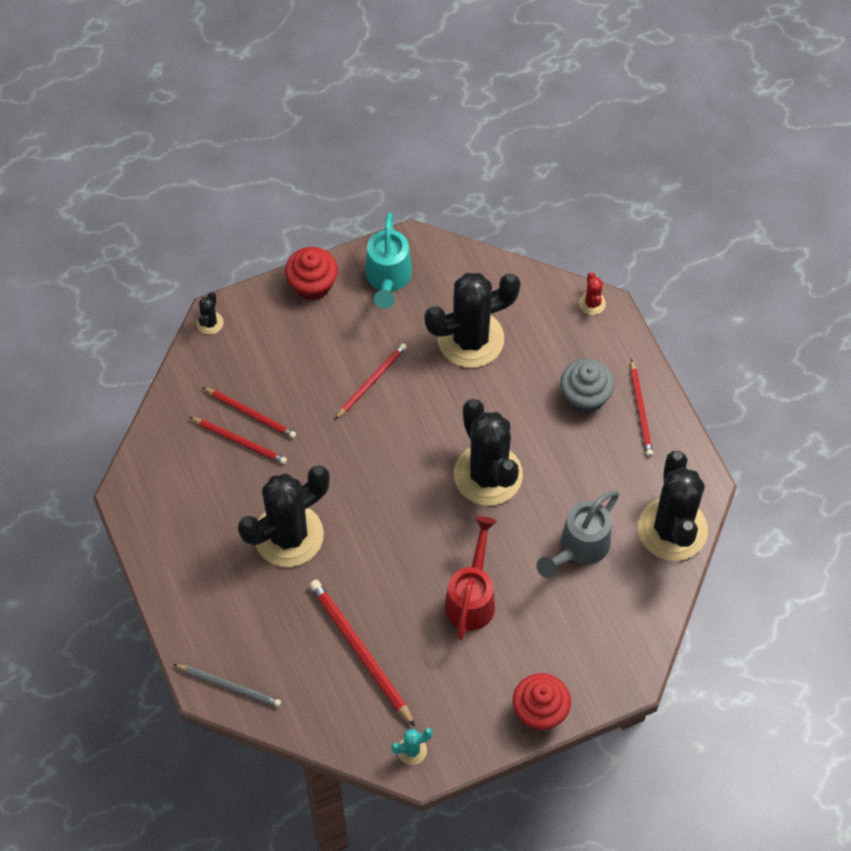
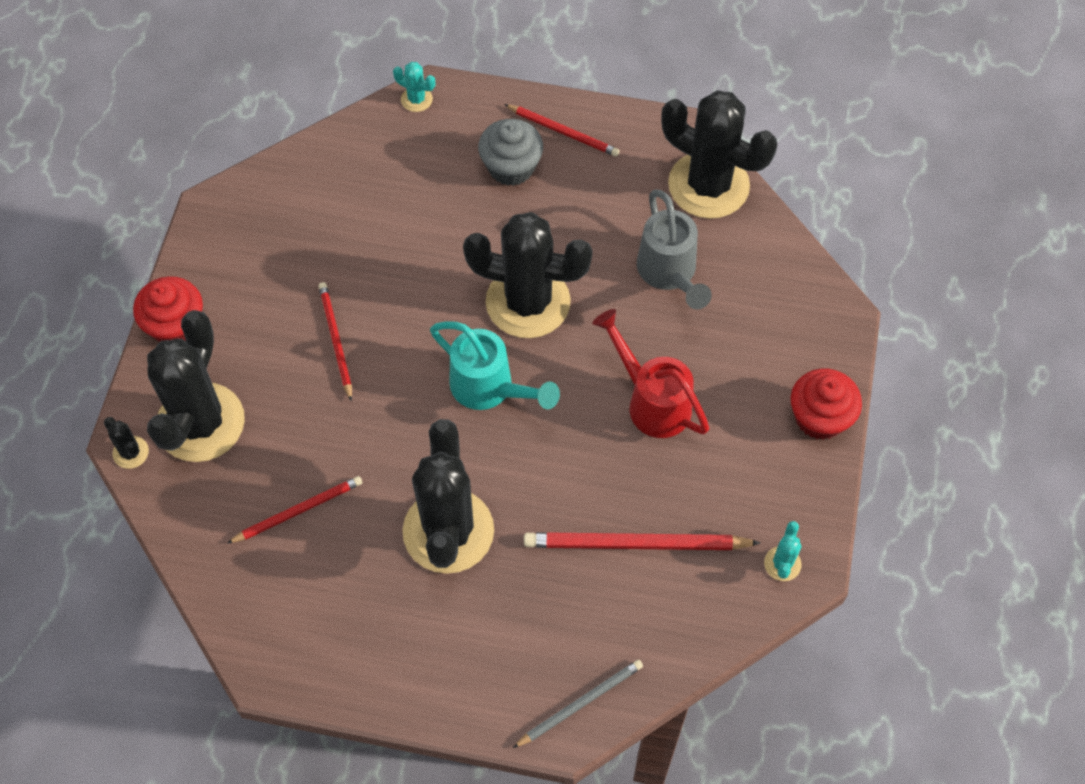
camera: 55 degrees left, 0 degrees up
(251, 414) = (275, 479): red pencil -> none
(388, 280) = (233, 253): turquoise watering can -> turquoise watering can (490, 389)
(470, 339) = (365, 223): black cactus -> black cactus (200, 423)
(592, 303) = (416, 99): red cactus -> turquoise cactus

